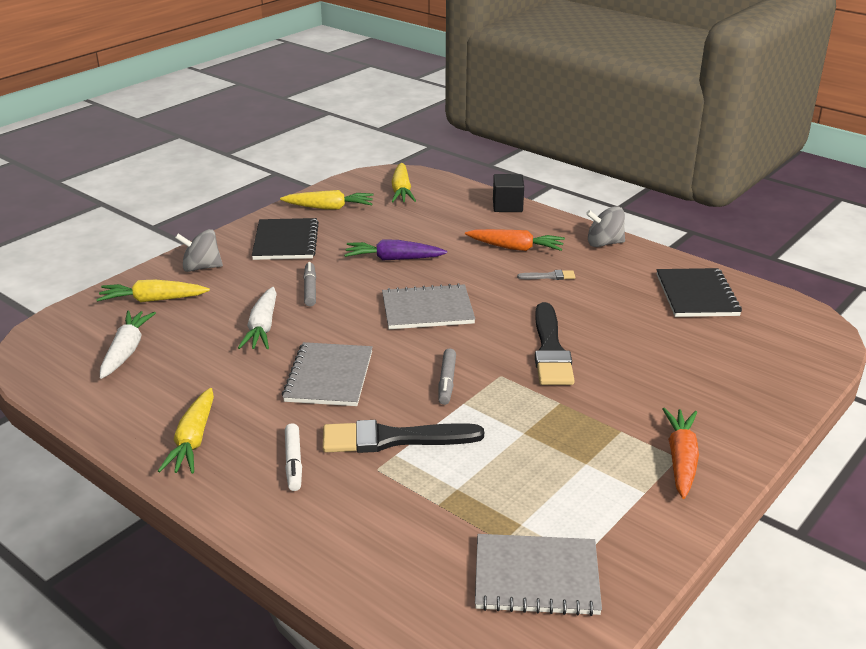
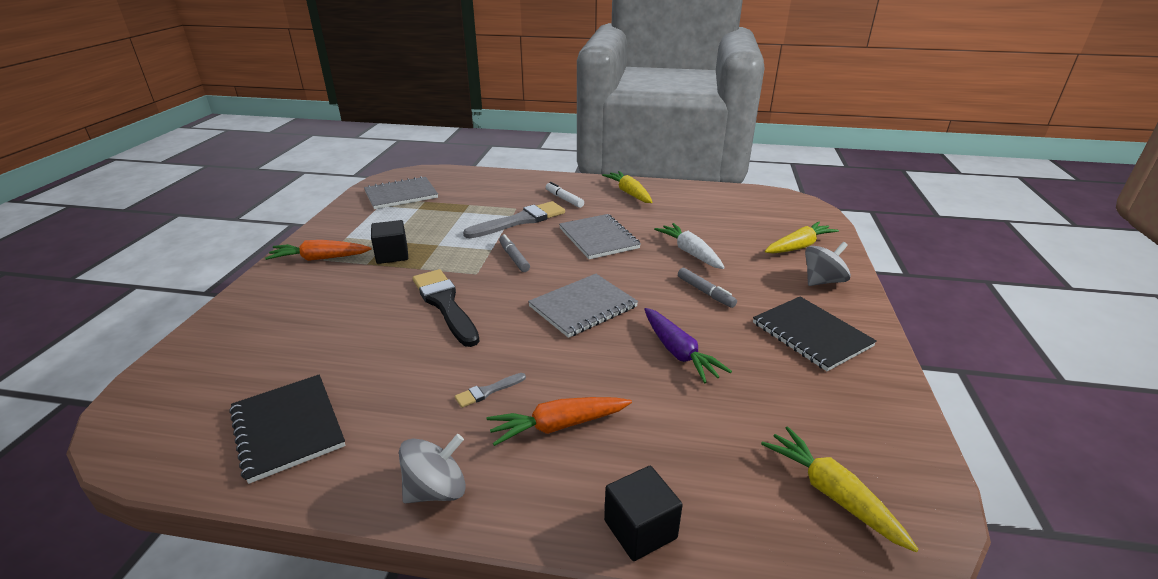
camera: 150 degrees right, 0 degrees up
(126, 351) = (745, 215): white carrot -> none
(329, 208) = (858, 406): yellow carrot -> none
(393, 259) = (678, 352): purple carrot -> purple carrot turned 90 degrees clockwise
(393, 439) = (520, 221): black brush -> grey brush
(587, 434) = (392, 255): none -> black cube
(681, 459) = (320, 258): orange carrot -> orange carrot turned 105 degrees clockwise

